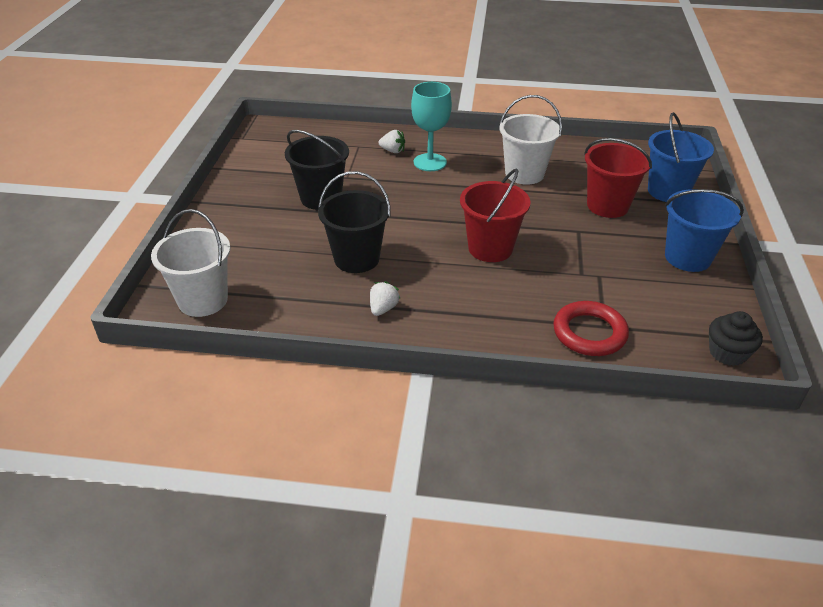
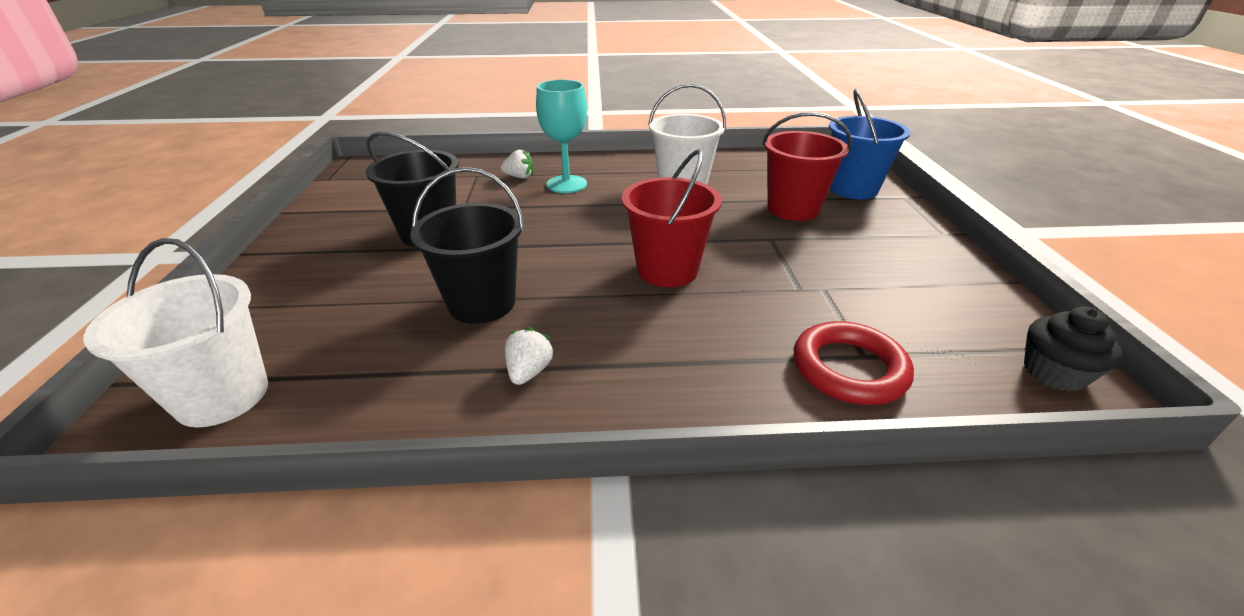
camera: 10 degrees left, 5 degrees down
(687, 257) = (918, 254): blue bucket -> none

